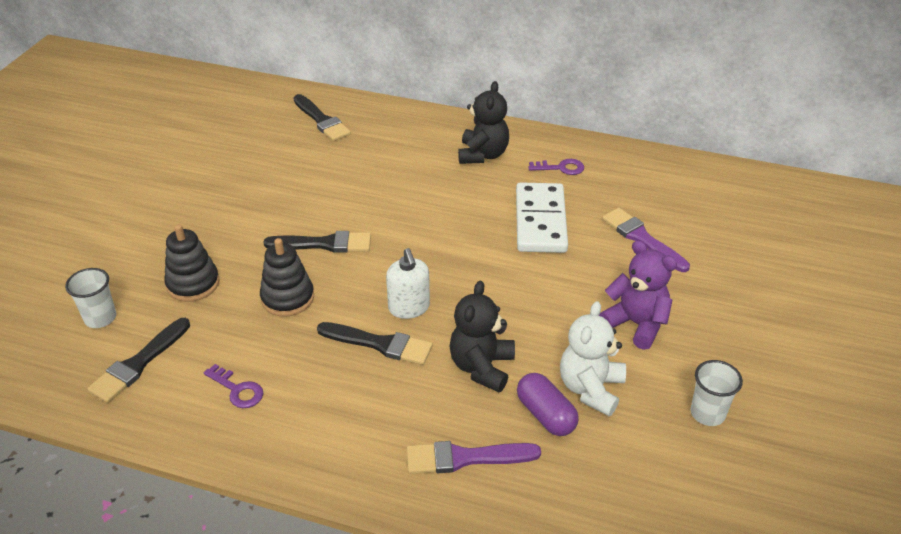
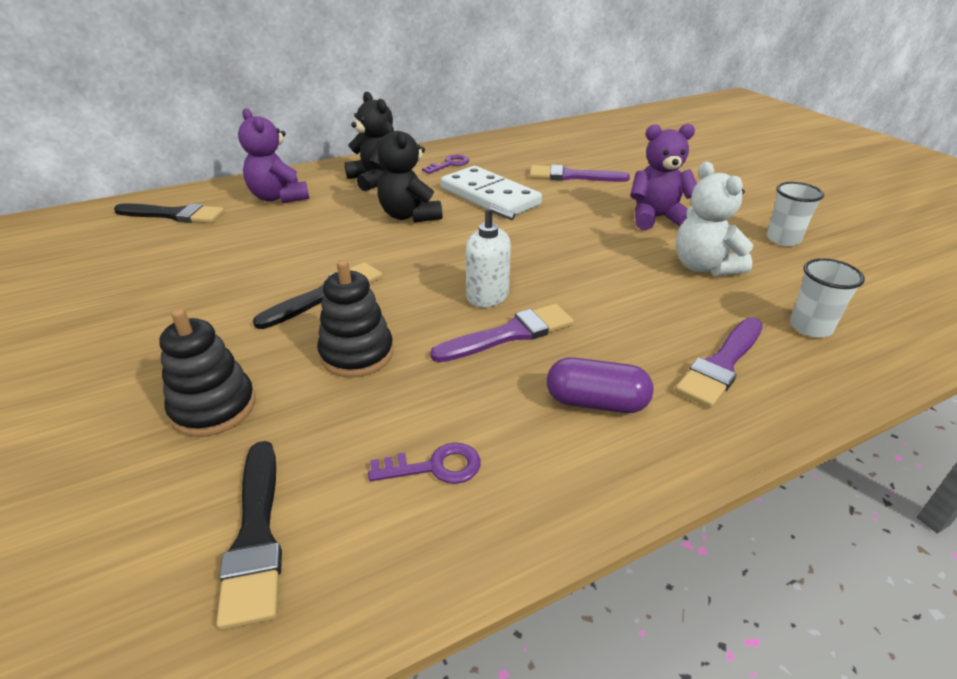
camera: 45 degrees left, 5 degrees down
(100, 318) = (111, 528): white cup -> white cup (810, 327)
(380, 344) = (509, 334): black brush -> purple brush
(398, 138) = (279, 197): none -> purple teddy bear
(482, 367) = (615, 299): black teddy bear -> black teddy bear (409, 216)
(546, 415) = (711, 299): purple capsule -> purple capsule (596, 402)

